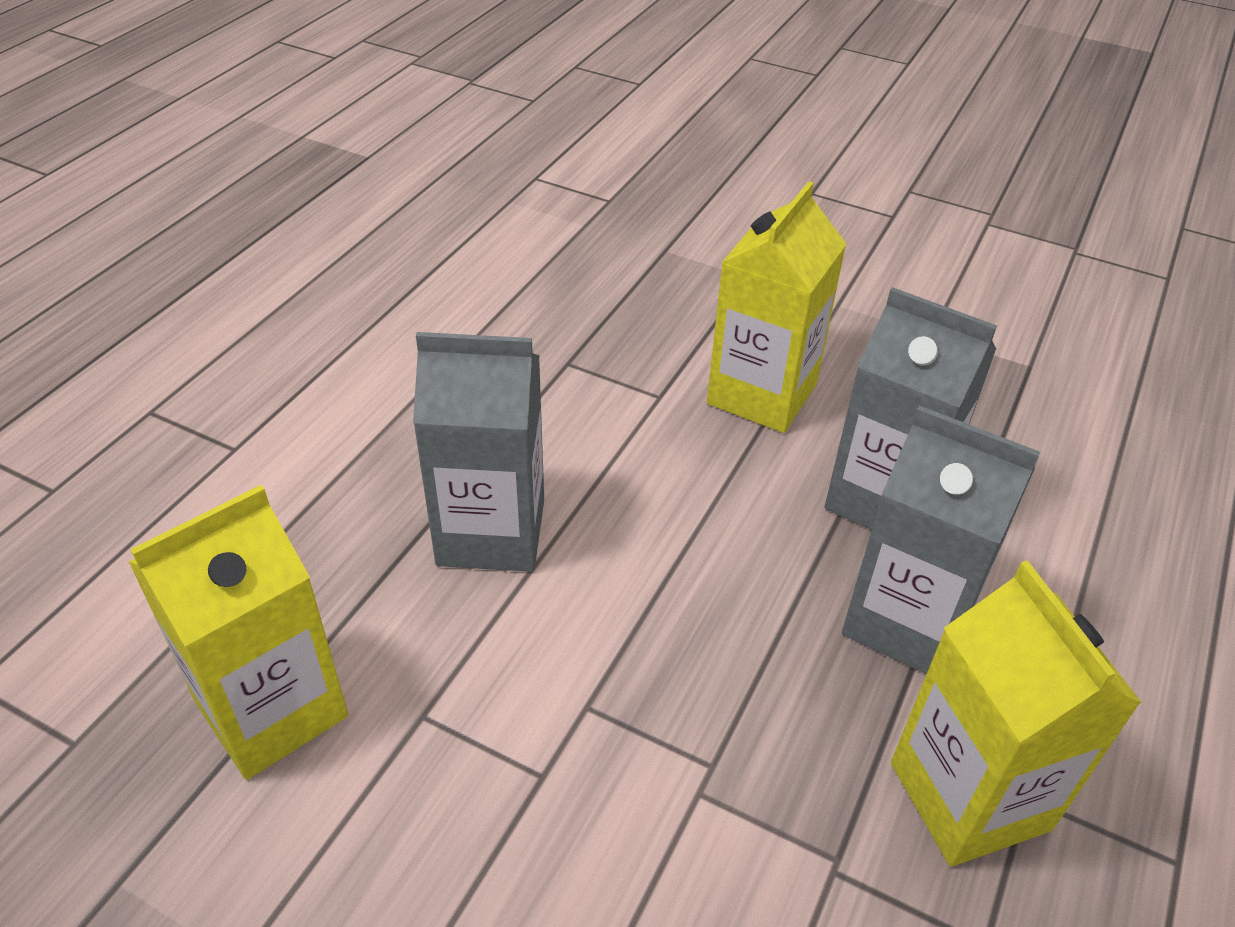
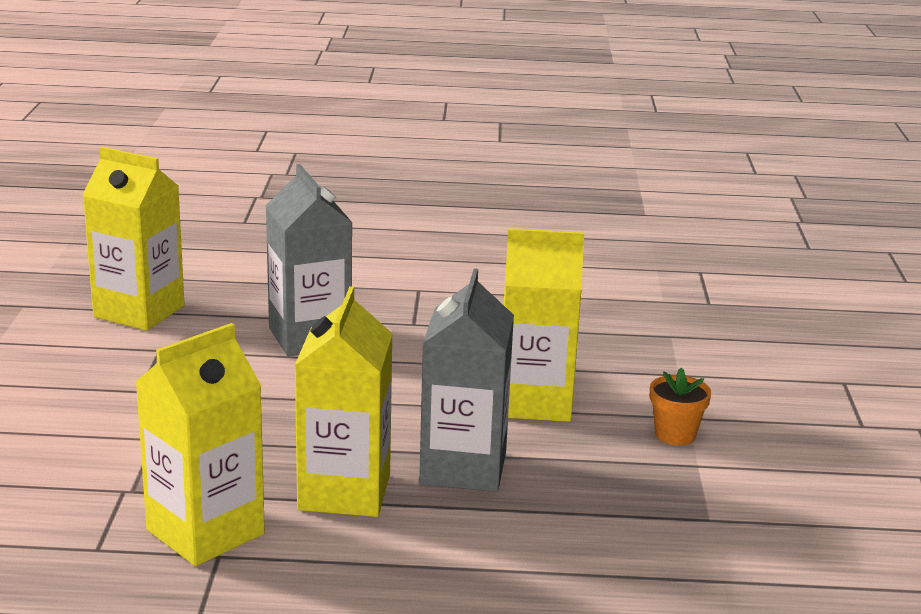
camera: 65 degrees right, 20 degrees down
(870, 325) = (675, 435): none -> orange flower pot
(908, 621) = (344, 492): grey carton -> yellow carton

